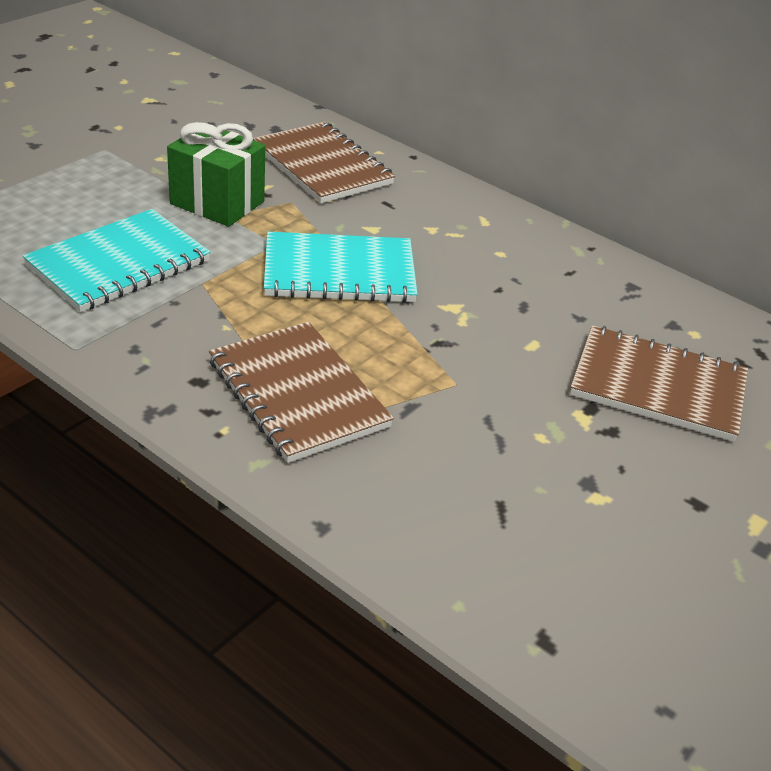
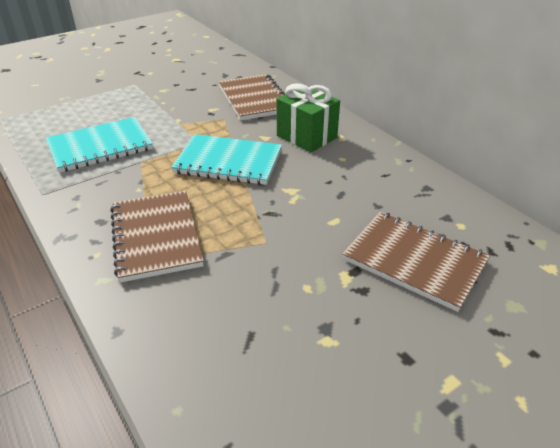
camera: 20 degrees right, 0 degrees up
(217, 202) = (179, 116): green gift -> green gift (306, 137)

